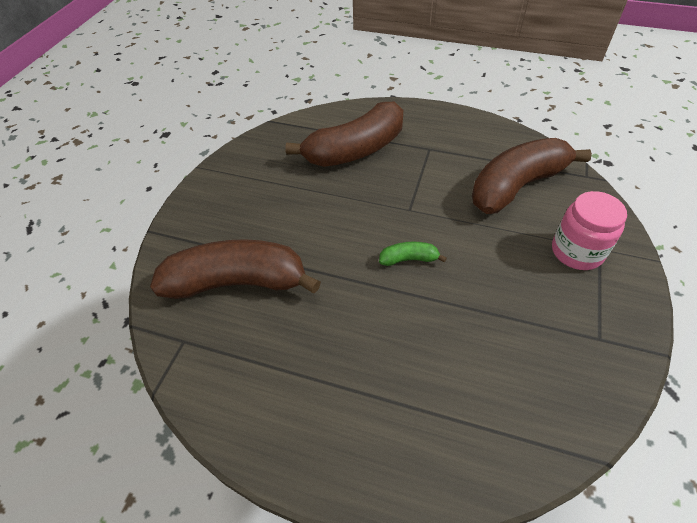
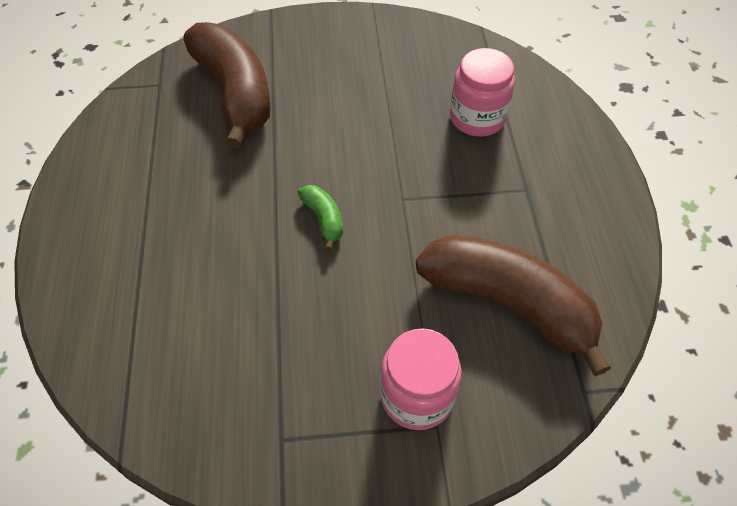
camera: 65 degrees right, 5 degrees up
(355, 150) = (477, 118): brown banana -> pink jar

